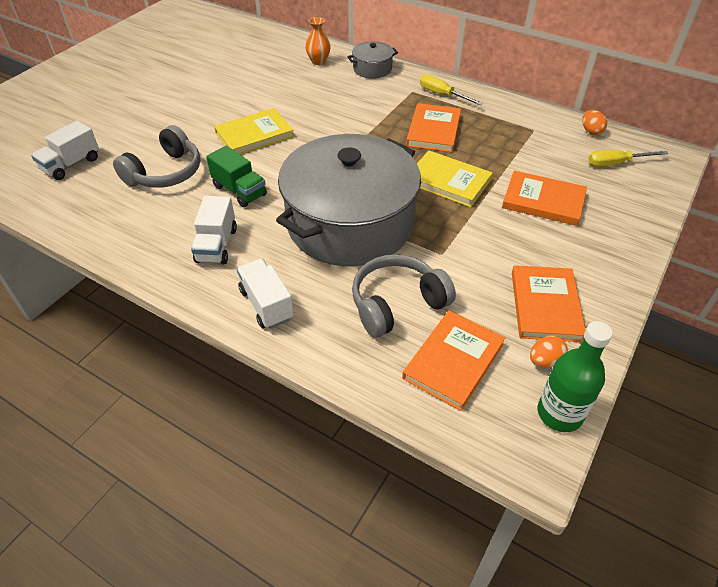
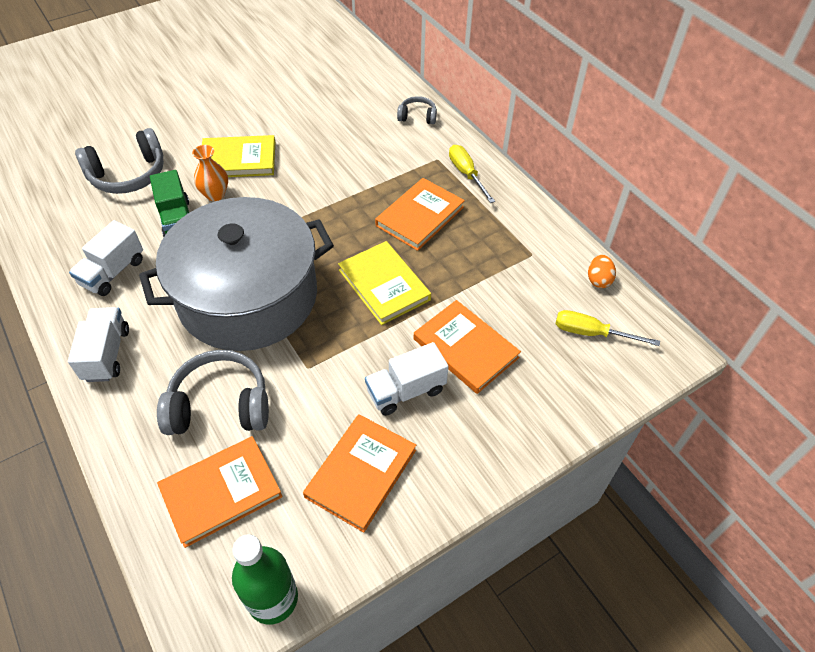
camera: 25 degrees right, 5 degrees up
(71, 165) = (59, 138): white truck -> white truck (406, 391)
(318, 61) = (369, 89): orange vase -> orange vase (215, 194)
(372, 69) = (417, 116): grey pot -> grey headphones
(544, 361) = (307, 534): orange egg -> none

